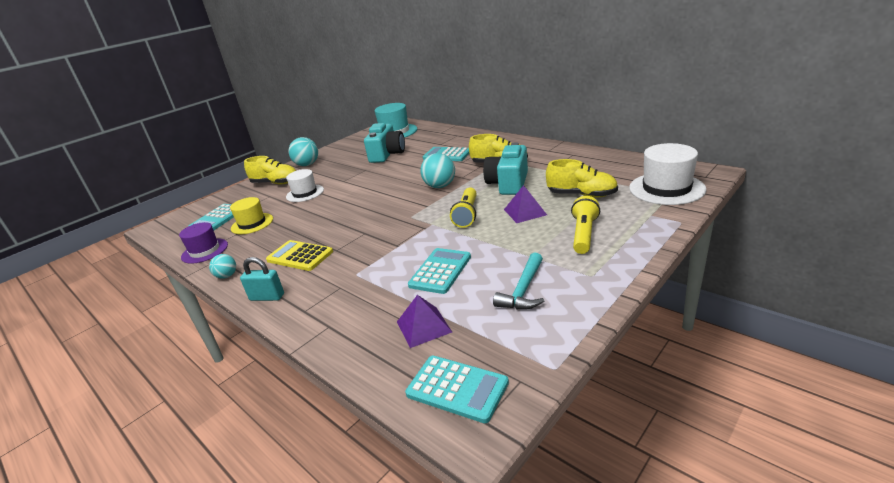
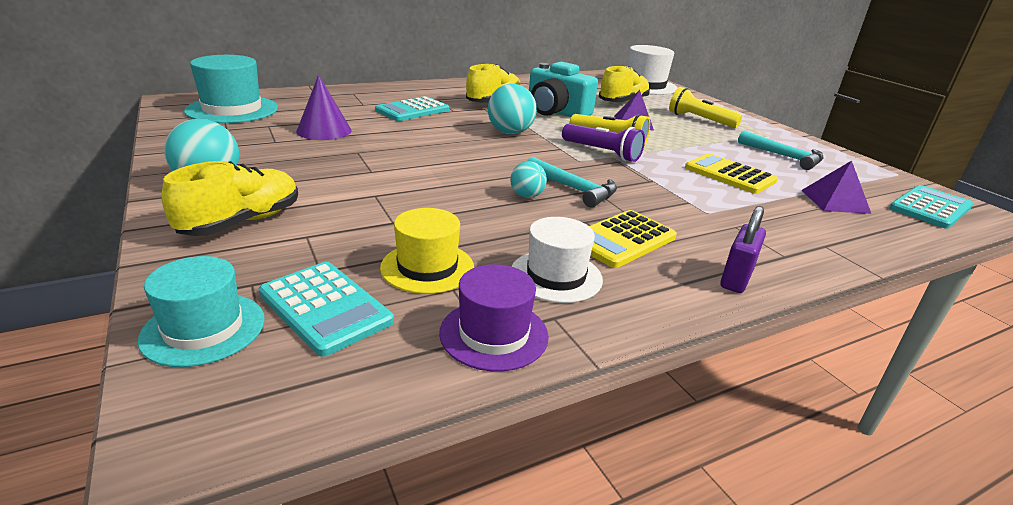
camera: 75 degrees left, 0 degrees up
(202, 208) = (203, 328): none -> turquoise hat
(227, 276) = (638, 311): turquoise ball -> turquoise ball (526, 196)
(267, 297) = (736, 279): turquoise padlock -> purple padlock
(305, 193) = (364, 204): white hat -> white hat (556, 276)
(360, 227) = (574, 189): none -> turquoise hammer
(387, 154) = (324, 130): turquoise camera -> purple cone
(435, 219) = (602, 153): none -> purple flashlight
(440, 271) = (729, 175): turquoise calculator -> yellow calculator

